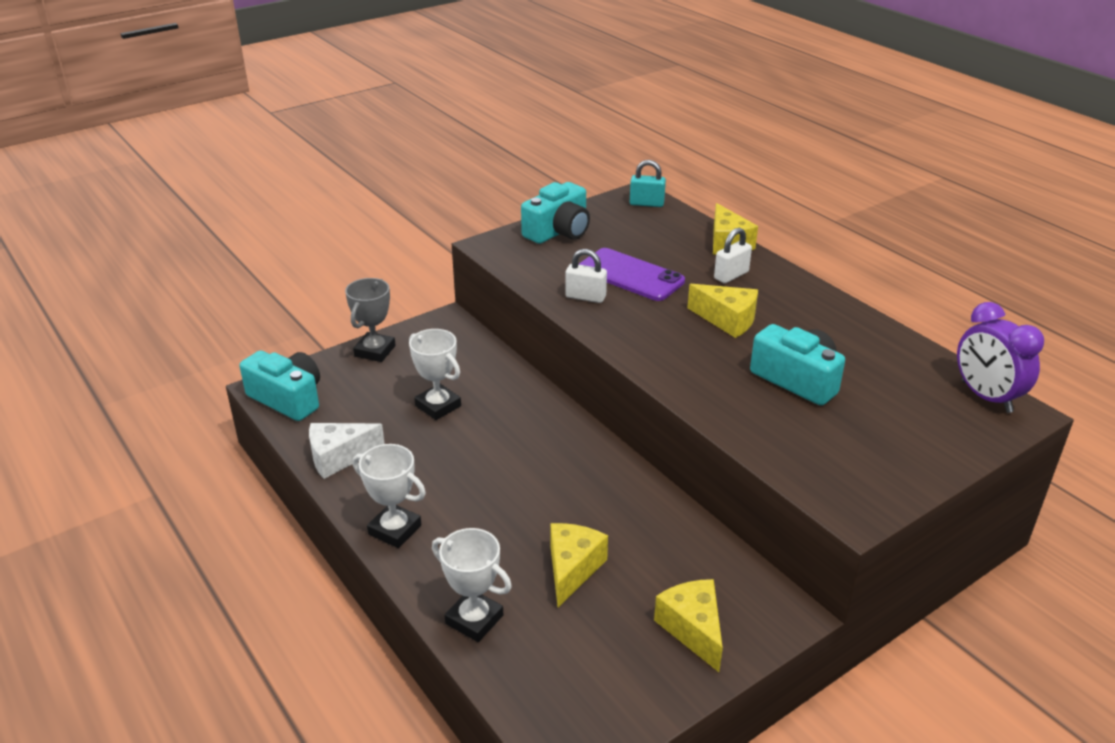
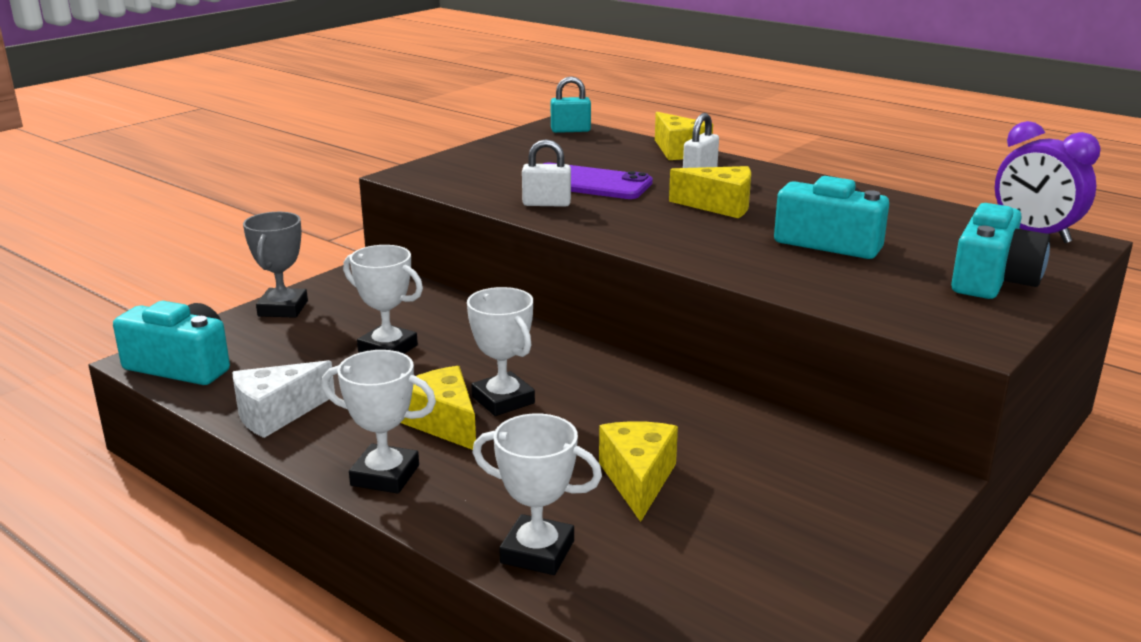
camera: 15 degrees left, 10 degrees down
(504, 473) = (503, 400): none -> white trophy
(558, 231) = (483, 158): turquoise camera -> turquoise camera (992, 280)
(693, 629) = (820, 515): yellow cheese -> yellow cheese (443, 422)

